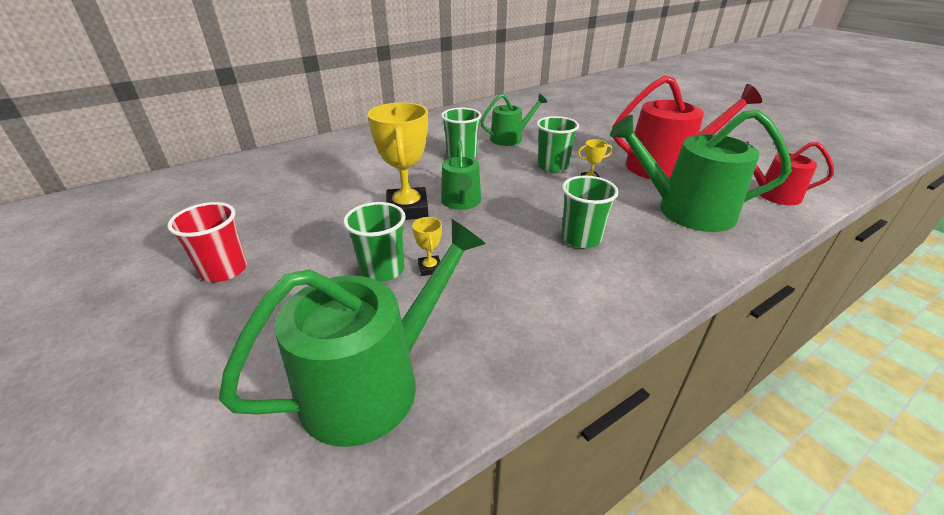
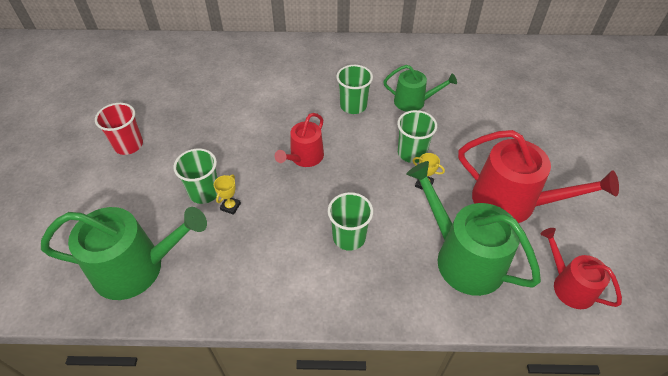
camera: 35 degrees right, 15 degrees up
(407, 209) = (263, 146): yellow trophy -> none
(461, 202) = (304, 157): green watering can -> red watering can

